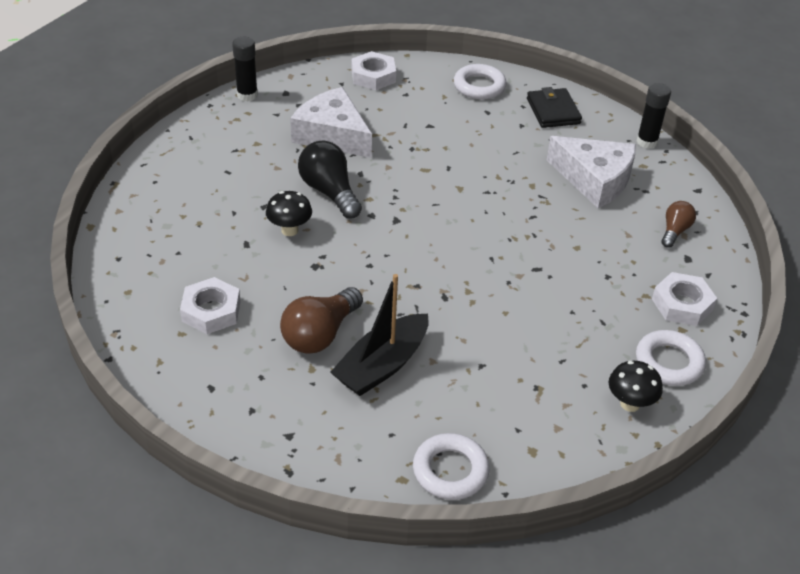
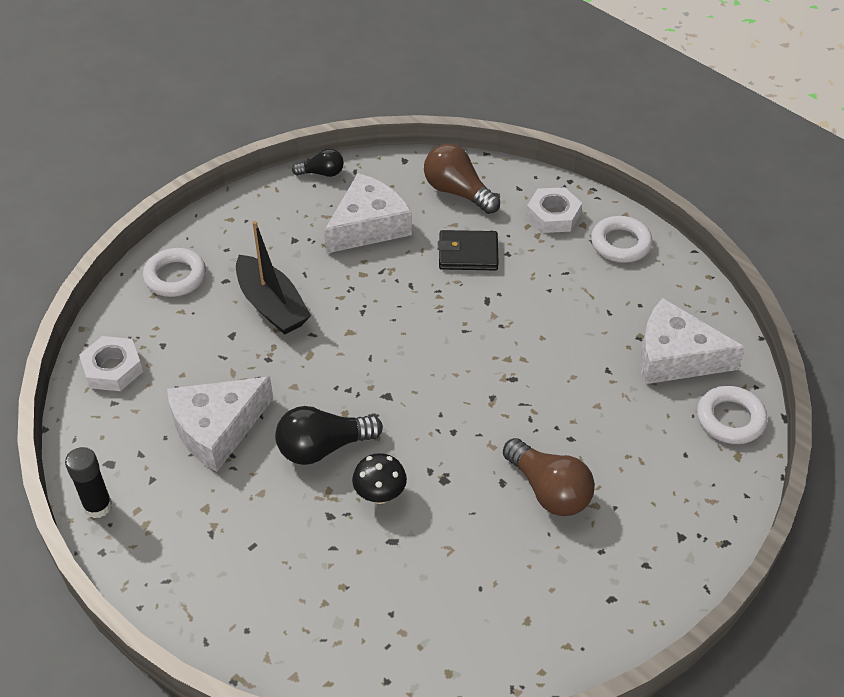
camera: 75 degrees left, 5 degrees up
(211, 311) = (497, 587): white nut -> none
(382, 365) = (598, 446): black boat -> black boat (271, 305)
(521, 419) = (675, 357): none -> white cheese
(553, 111) = (245, 228): black wallet -> black wallet (468, 254)
(630, 404) = (664, 281): black mushroom -> none
(647, 142) = (322, 173): black glue stick -> black light bulb
(674, 231) = (458, 192): brown light bulb -> brown light bulb, size x1.69

